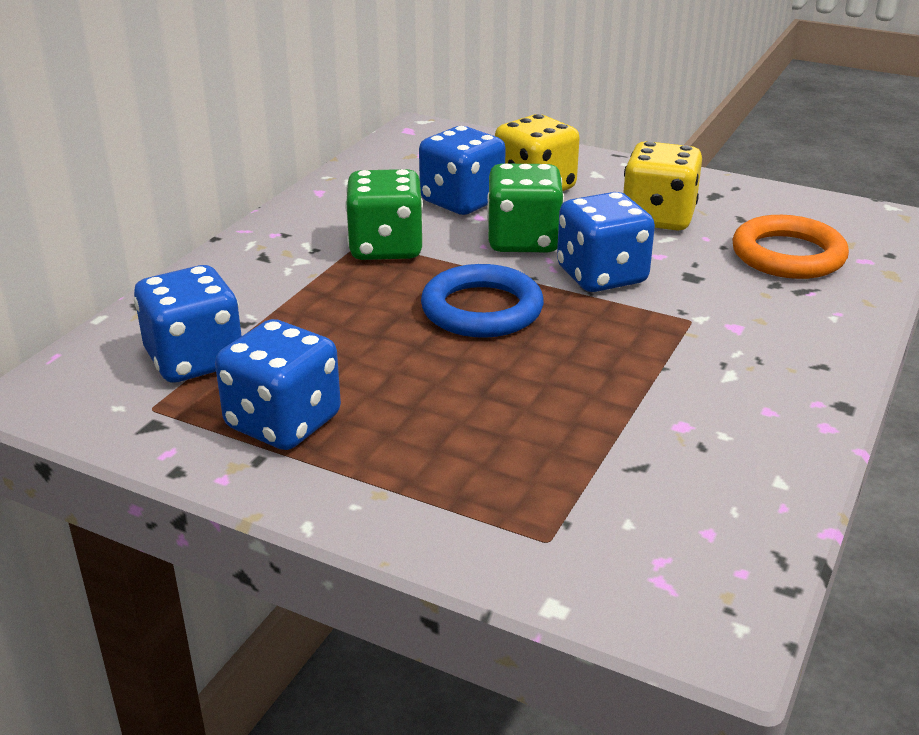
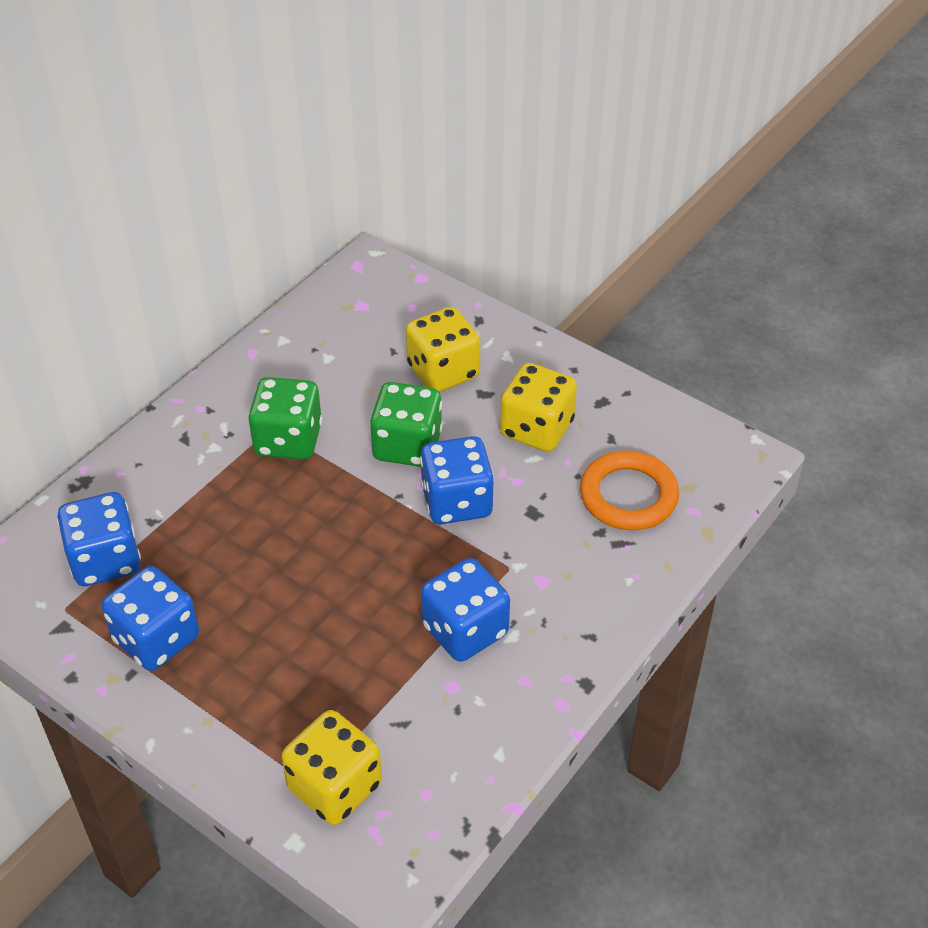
camera: 10 degrees right, 15 degrees up
(462, 201) = (372, 383): blue dice -> blue dice (465, 630)
(482, 309) = (343, 531): blue ring -> none
(582, 539) = (335, 786): none -> yellow dice

